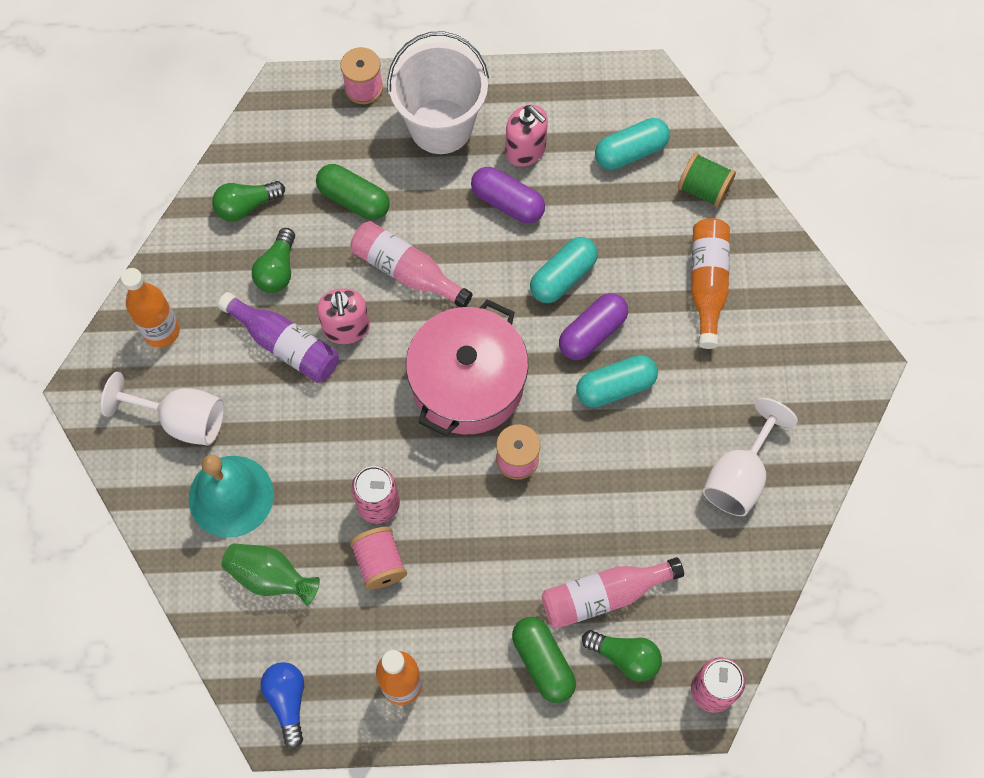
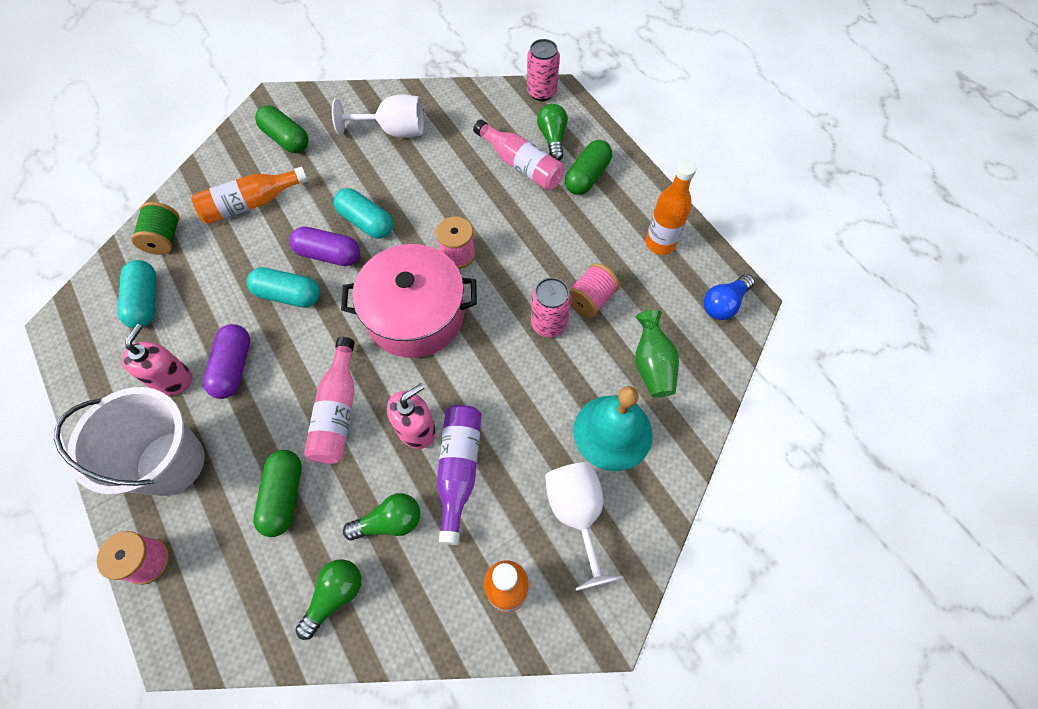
camera: 120 degrees left, 5 degrees down
(246, 206) = (335, 596): green light bulb -> green light bulb turned 90 degrees counterclockwise
(630, 152) = (145, 301): turquoise capsule -> turquoise capsule turned 45 degrees clockwise
(789, 353) = (286, 139): none -> green capsule

